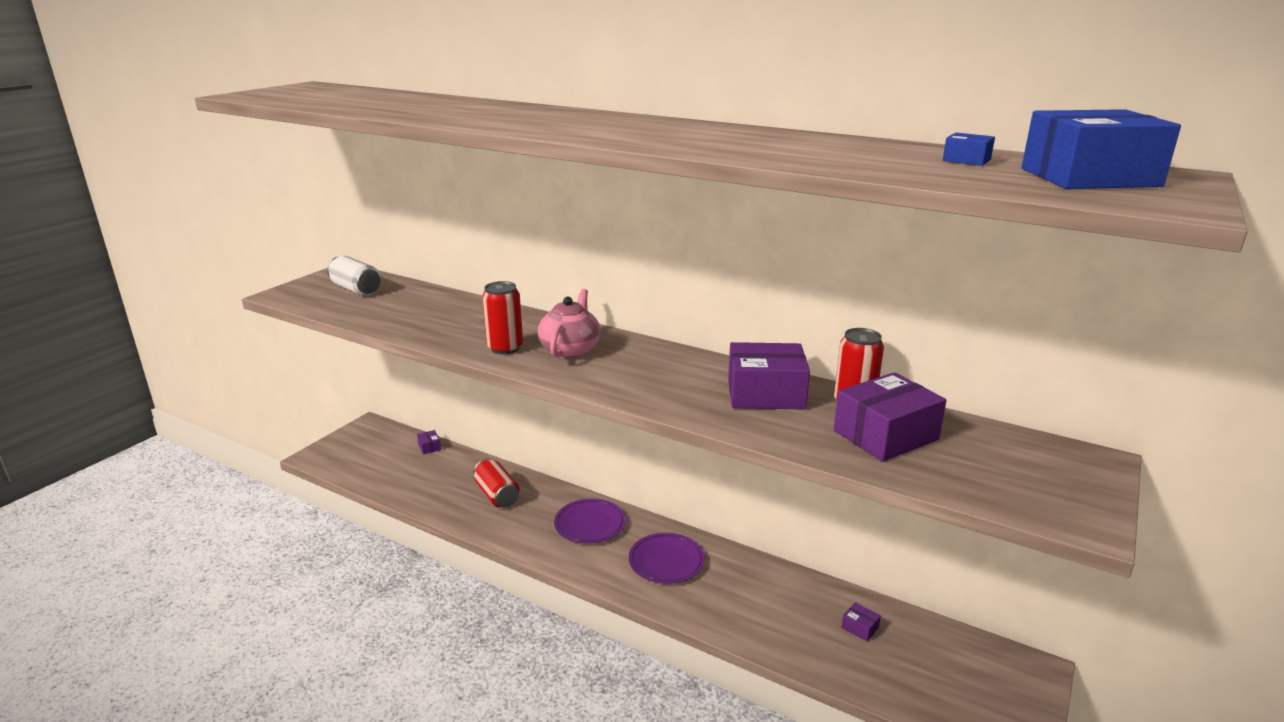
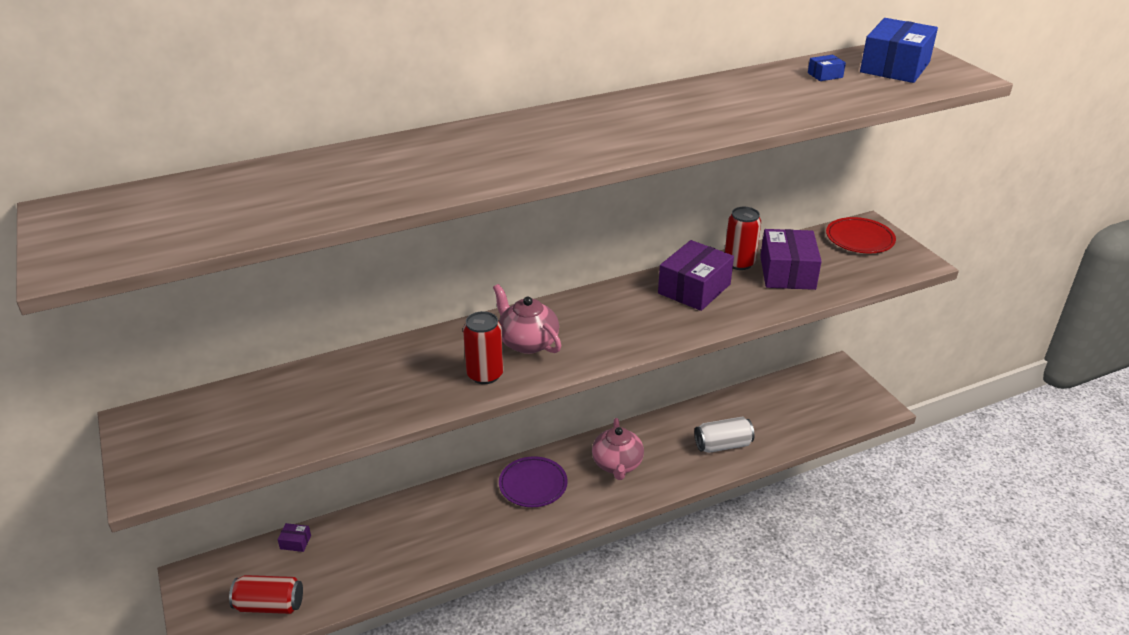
camera: 55 degrees left, 10 degrees up
(356, 289) = (210, 424): white can -> white can (723, 445)
(497, 495) = (432, 524): red can -> red can (269, 605)
(666, 561) = (617, 464): purple plate -> pink teapot
(860, 627) = (756, 411): purple box -> none
(1049, 462) = (859, 239): none -> red plate

